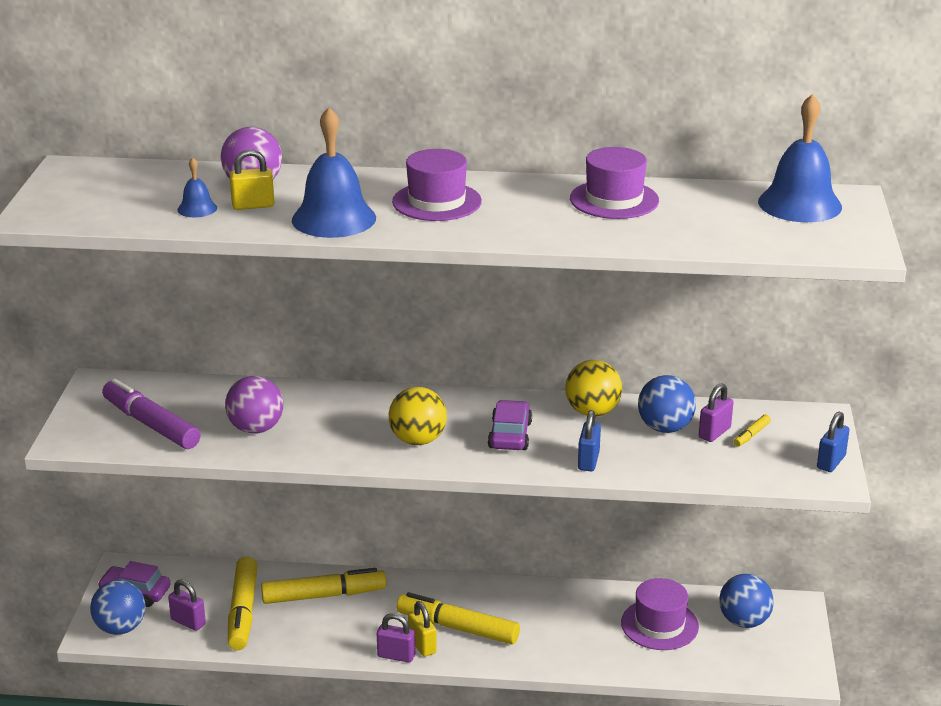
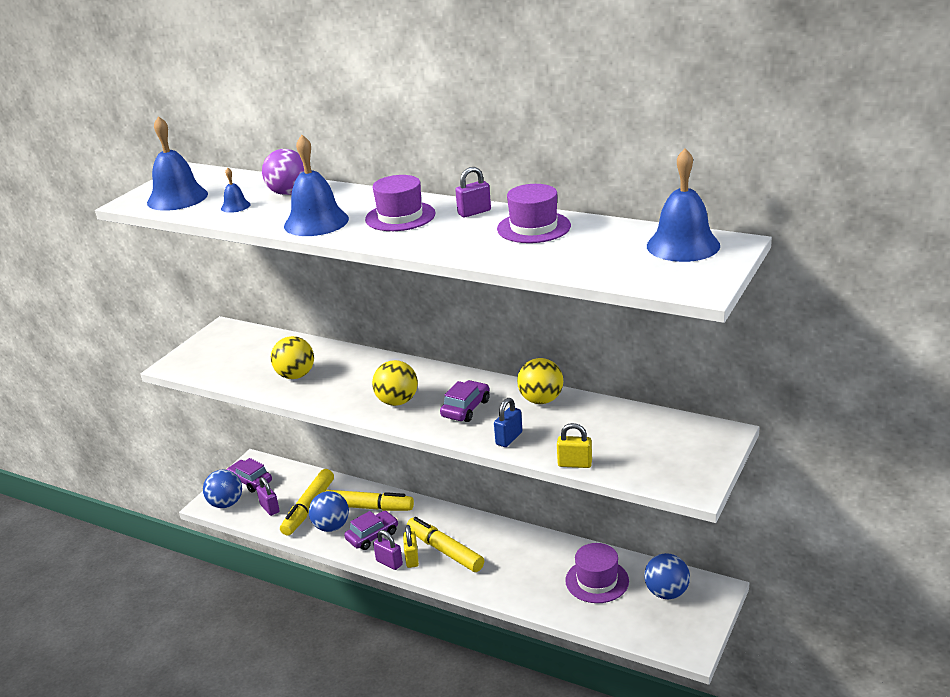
camera: 25 degrees right, 0 degrees up
(98, 205) = (177, 198): none -> blue bell
(151, 425) = (232, 362): purple marker -> none
(253, 206) = (273, 208): yellow padlock -> yellow padlock (575, 464)
(256, 428) = (296, 375): purple ball -> yellow ball
(353, 628) = (372, 536): none -> purple car
(665, 428) = (588, 422): blue ball -> blue ball (331, 527)
(714, 433) = (625, 432): purple padlock -> purple padlock (474, 212)
(751, 435) = (655, 439): yellow marker -> none
(831, 462) = (705, 473): blue padlock -> none

